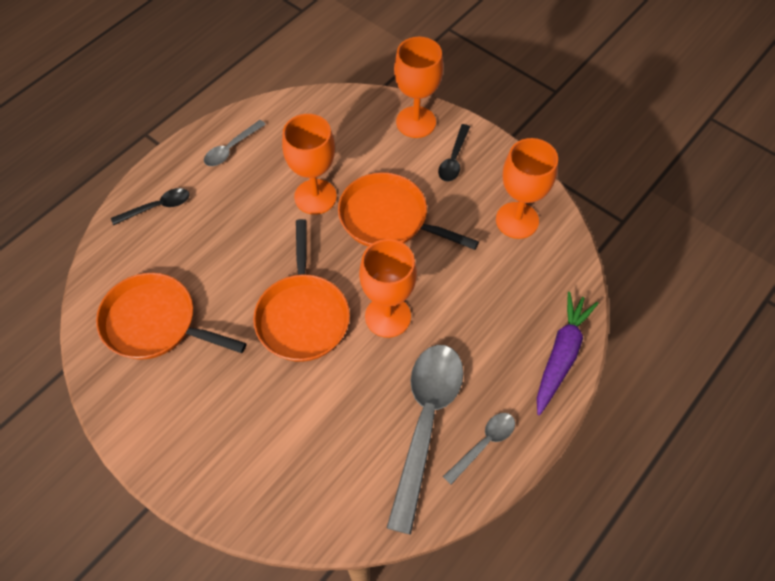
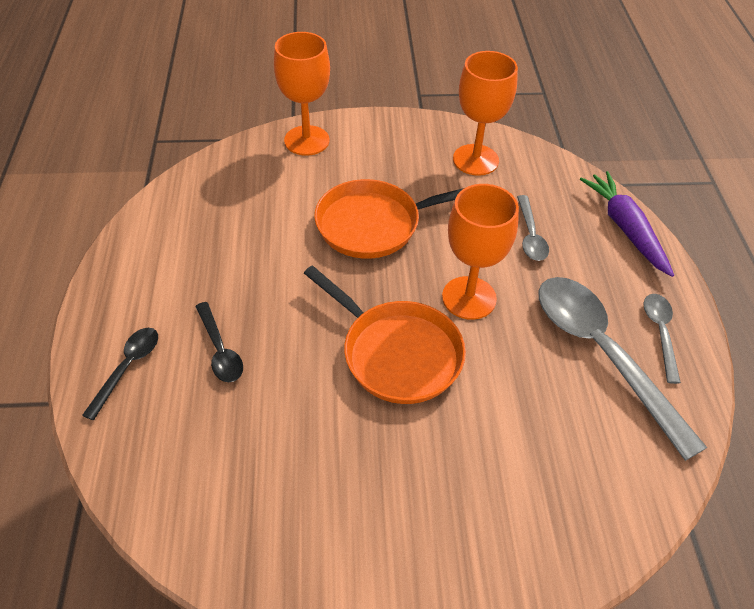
camera: 45 degrees left, 10 degrees down
(155, 323) = (256, 476): orange pan -> none
(231, 149) = (150, 265): grey spoon -> grey spoon (530, 235)
(315, 197) = (287, 250): orange goblet -> none
(453, 159) = (372, 148): black spoon -> black spoon (220, 350)

